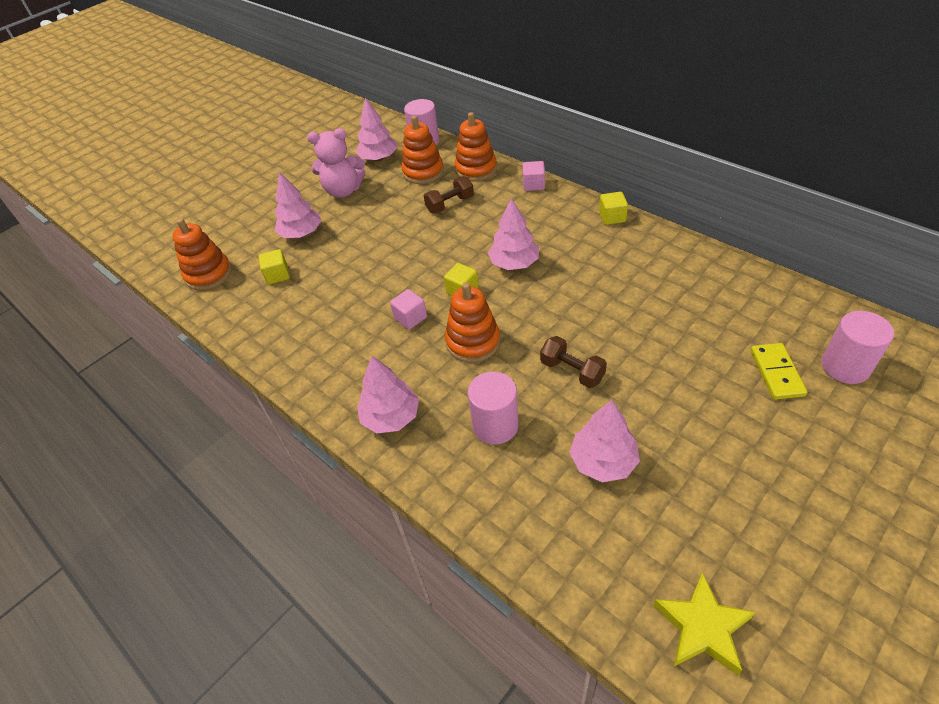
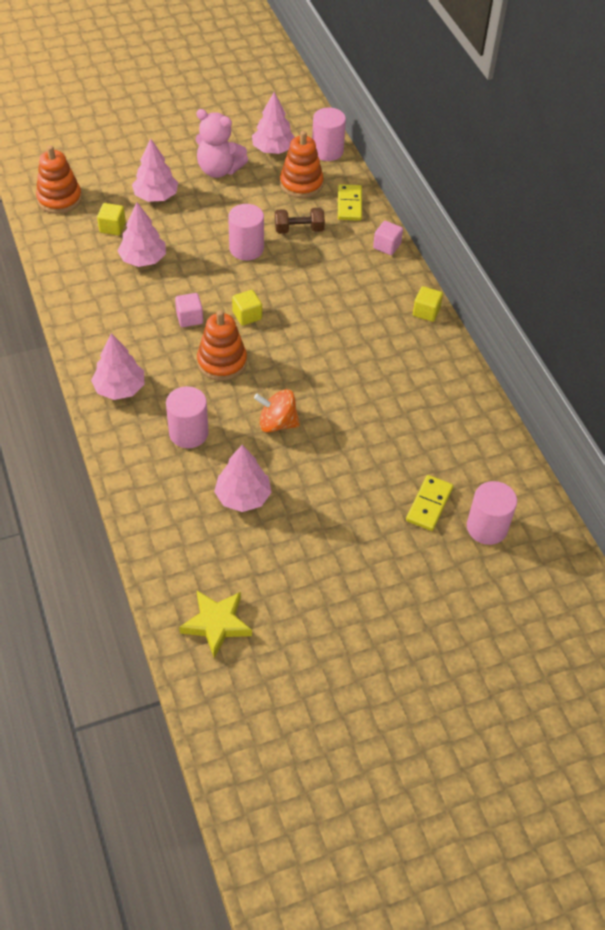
camera: 20 degrees right, 5 degrees up
(416, 238) = (246, 249): none -> pink cylinder
(476, 169) = (349, 204): orange stacking toy -> yellow domino
(514, 263) = (308, 312): pink tree -> pink tree (143, 259)
(572, 371) = (277, 423): brown dumbbell -> orange spinning top

